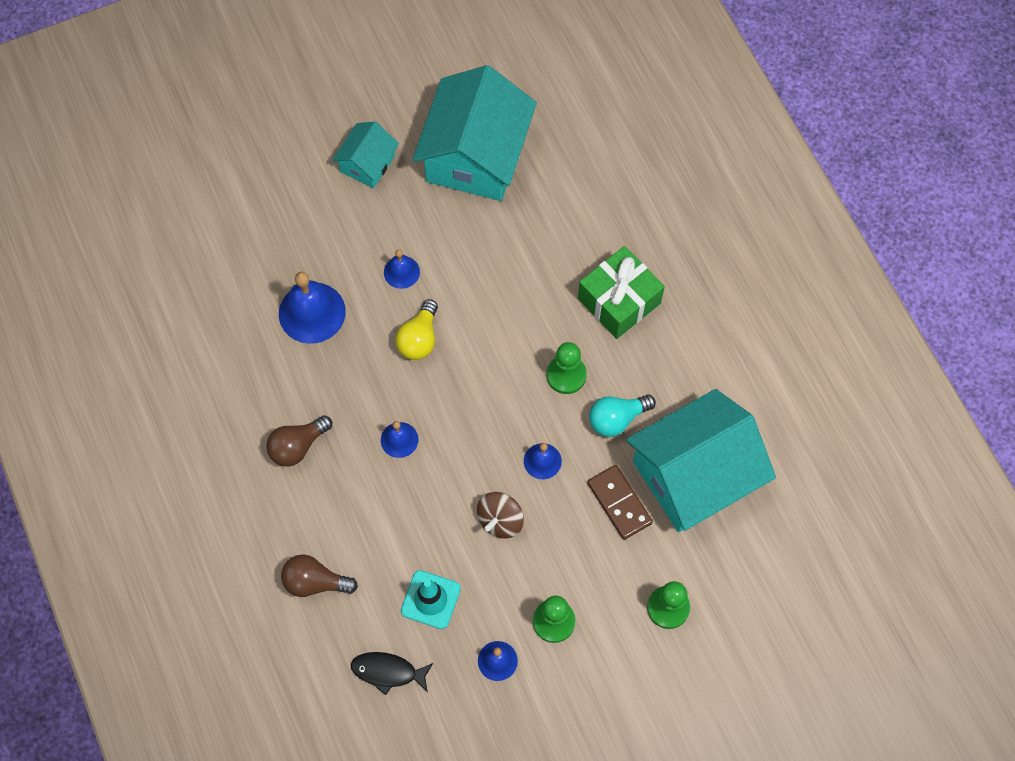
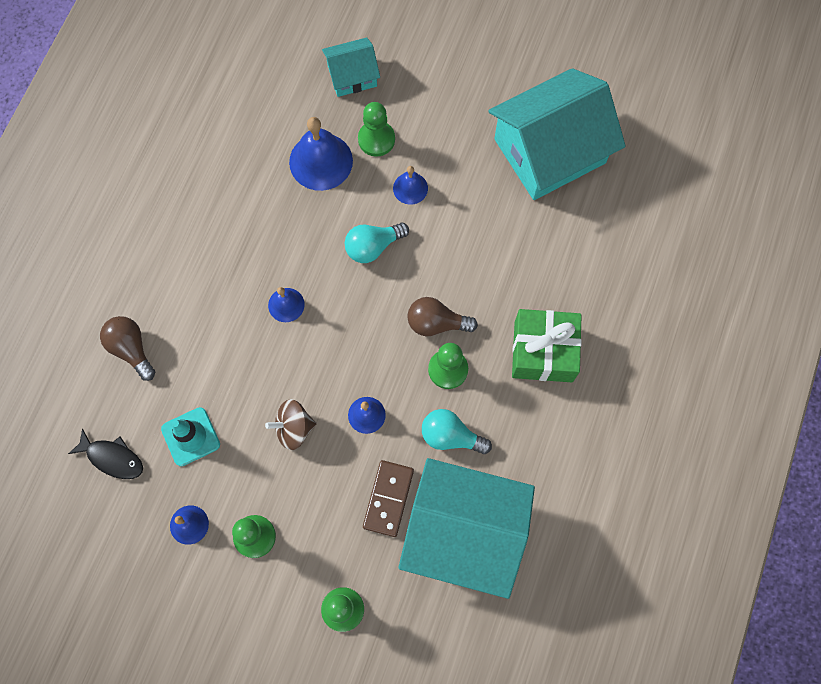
camera: 45 degrees right, 5 degrees up
(298, 446) = (216, 245): brown light bulb -> brown light bulb (436, 323)
(337, 259) = (376, 139): none -> green pawn
(367, 163) = (466, 90): turquoise house -> turquoise house (352, 76)
(388, 672) = (112, 458): black fish -> black fish turned 150 degrees clockwise
(419, 339) = (373, 247): yellow light bulb -> turquoise light bulb

